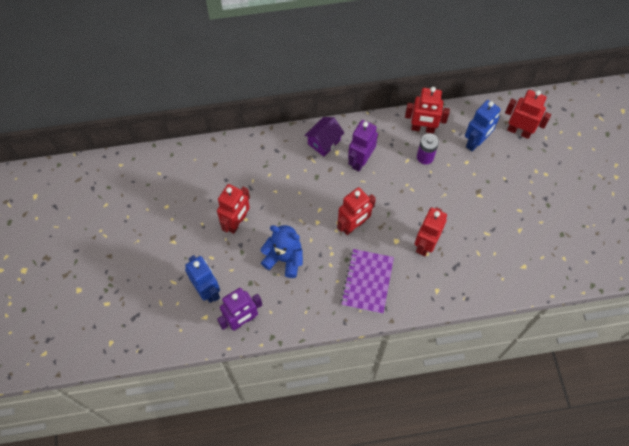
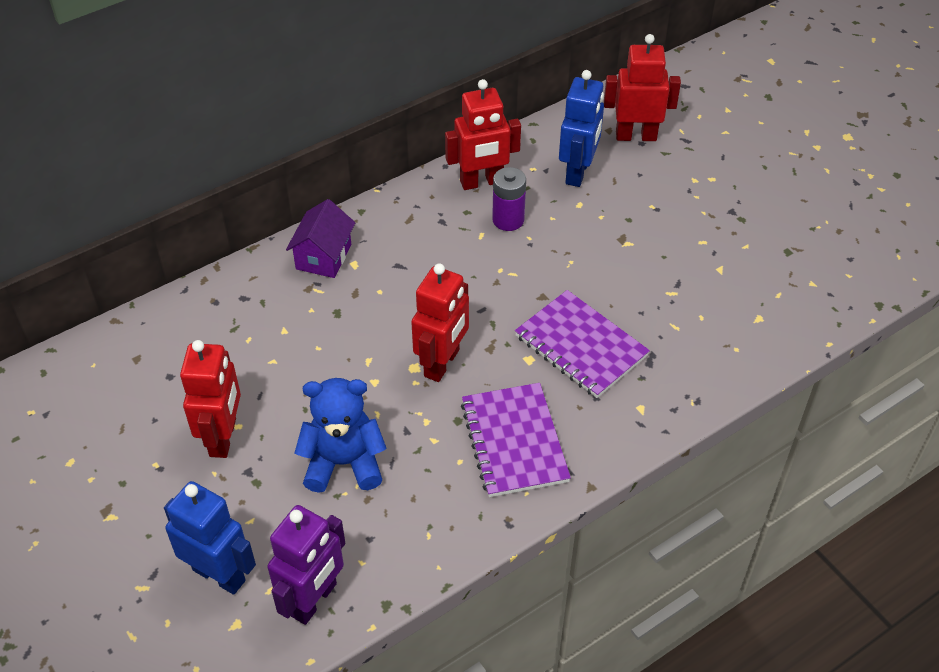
camera: 25 degrees left, 15 degrees down
(360, 161) = (402, 262): purple robot -> none
(425, 244) = (581, 346): red robot -> purple notebook

